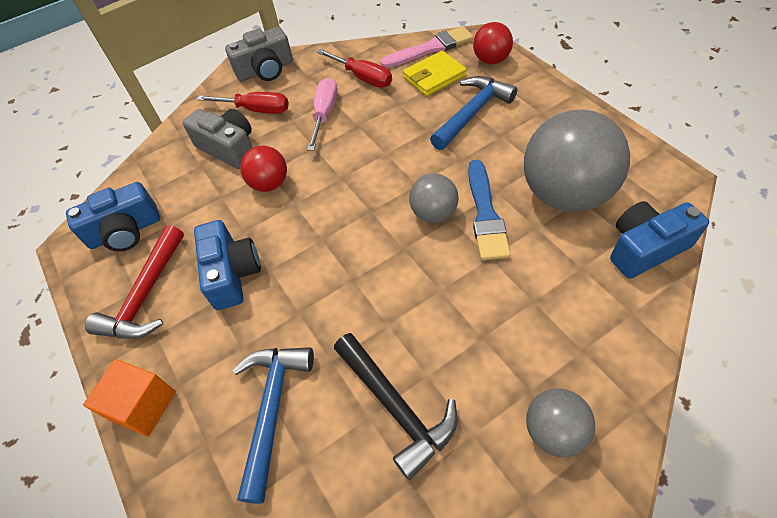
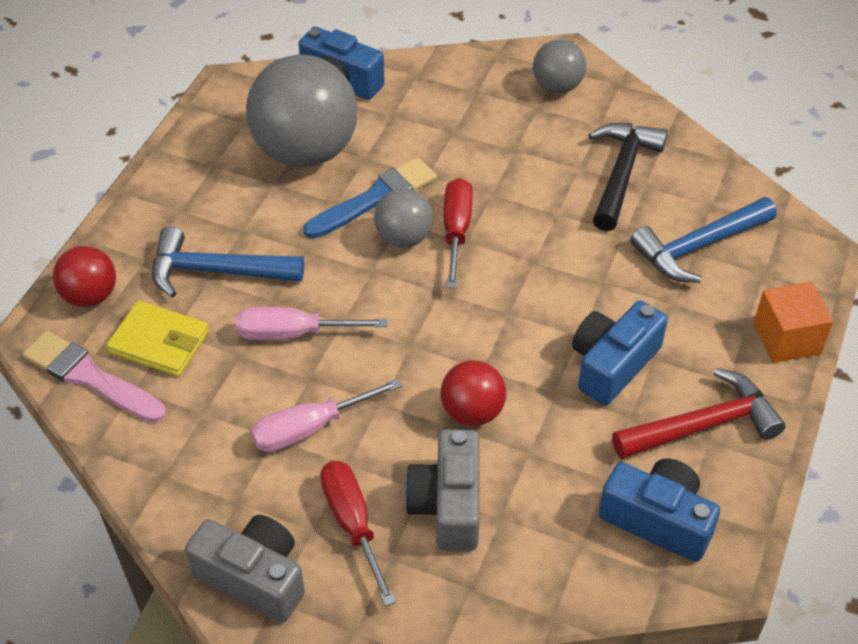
camera: 130 degrees left, 5 degrees down
(363, 77) = (204, 427): red screwdriver -> red screwdriver (456, 231)
(395, 129) = (293, 333): none -> pink screwdriver

